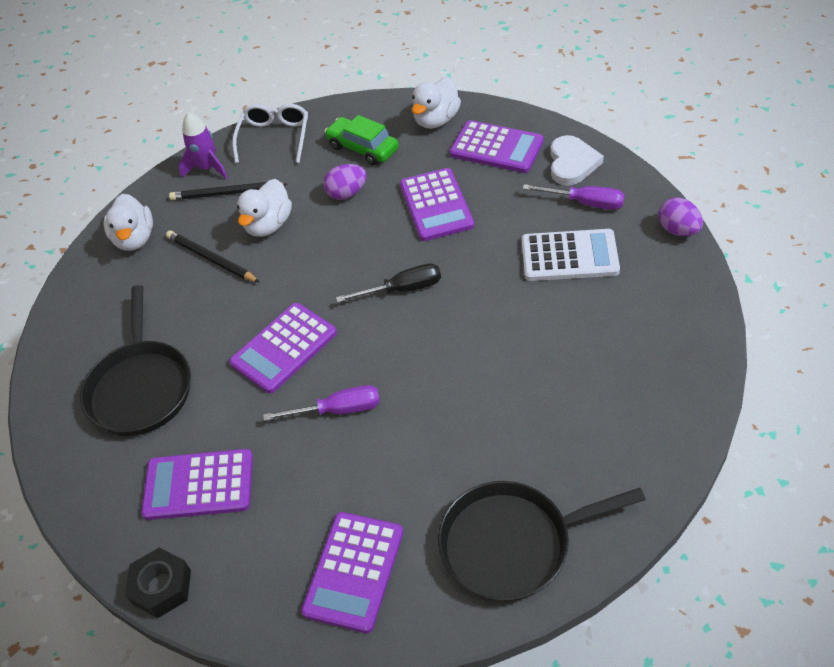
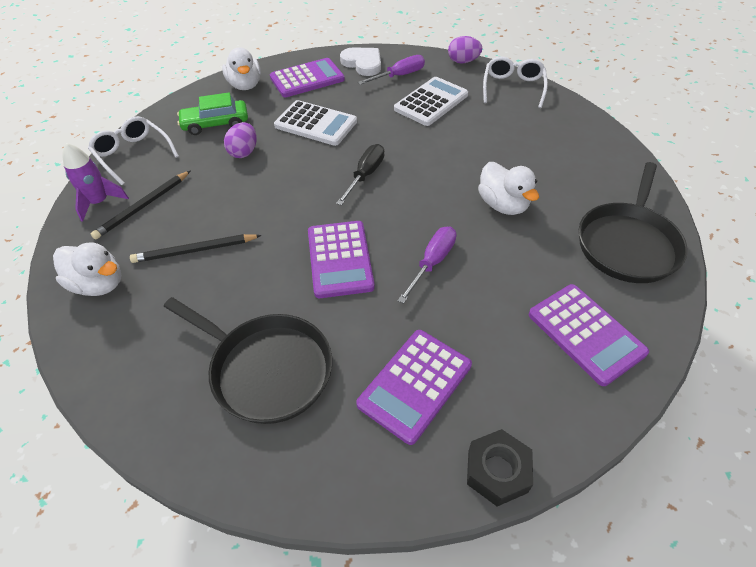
camera: 55 degrees left, 0 degrees up
(268, 225) = (211, 203): white duck -> white duck (503, 205)
(436, 205) = (316, 124): purple calculator -> white calculator
(679, 301) = (513, 88): none -> white glasses

